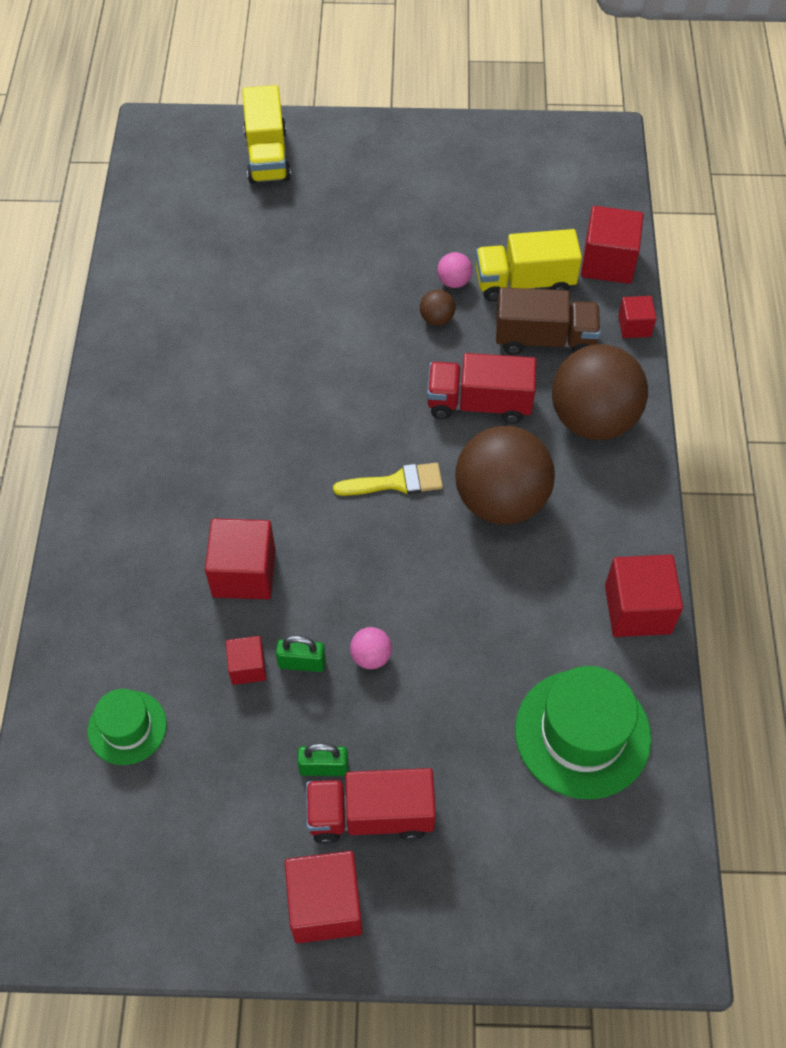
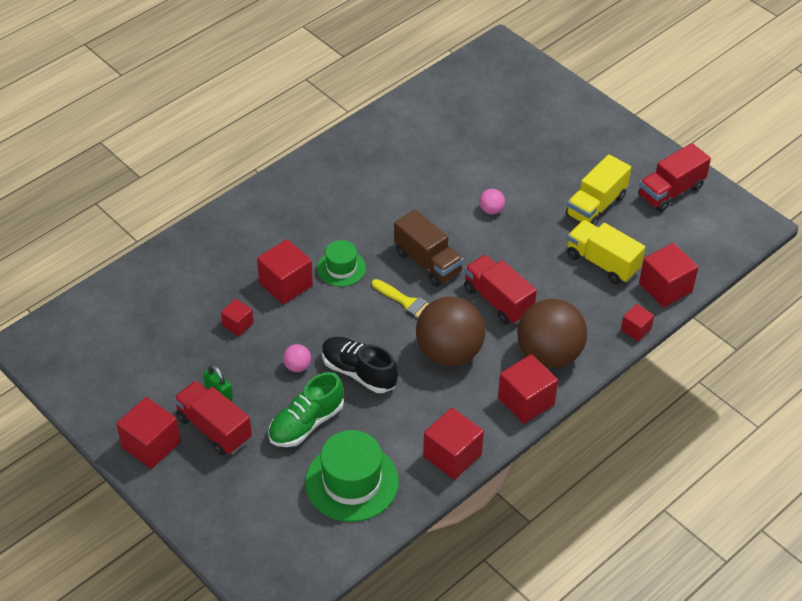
camera: 45 degrees right, 10 degrees down
(127, 727) = (158, 305): green hat -> green hat (341, 268)
(267, 155) = (543, 101): yellow truck -> yellow truck (596, 206)
(302, 663) = (263, 342): green padlock -> none
(437, 319) = (529, 244): brown ball -> none
(441, 604) = (358, 372): none -> black shoe
(454, 281) = (563, 234): pink ball -> pink ball (491, 210)
(459, 713) = (306, 423): none -> green shoe
(496, 161) = (670, 191): none -> red truck
(544, 339) = (575, 298): brown truck -> brown truck (427, 262)
(631, 487) = (526, 401): none -> red cube

